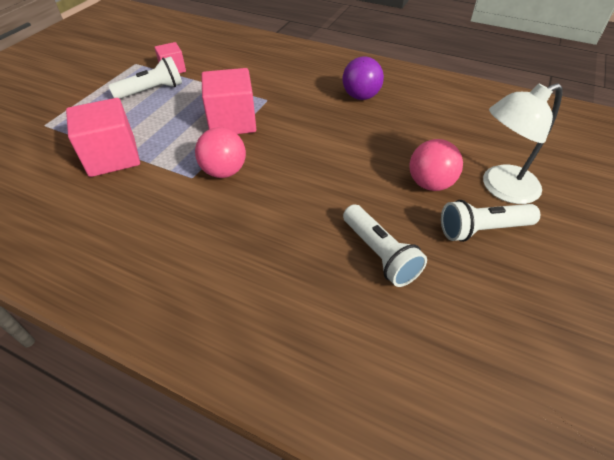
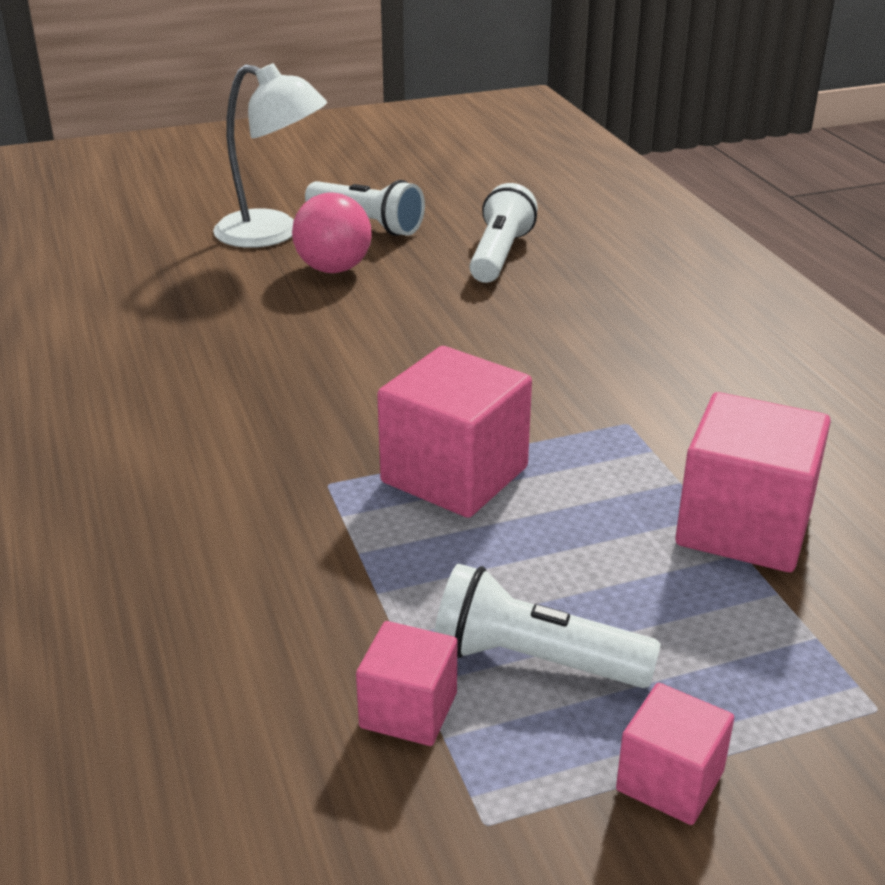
camera: 135 degrees left, 15 degrees down
(97, 86) = (670, 781): none -> pink cube
(224, 171) = (569, 405): pink ball -> none
(361, 96) = (174, 396): purple ball -> none

